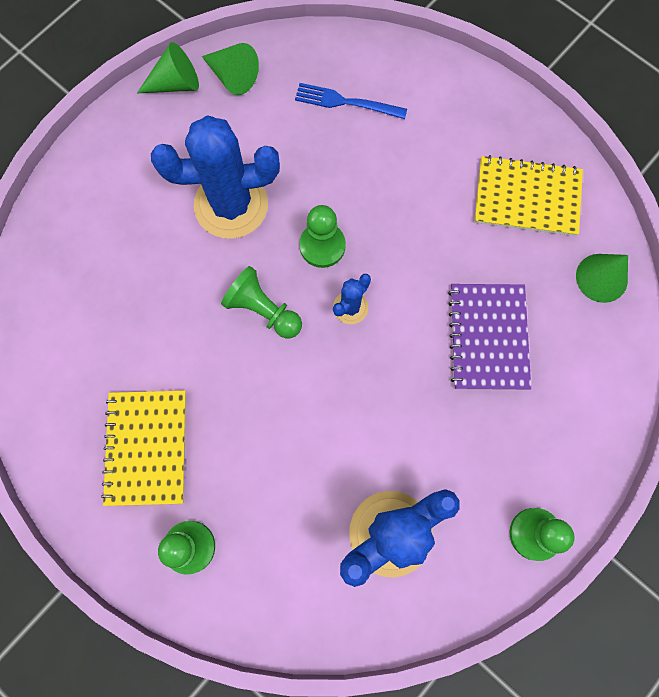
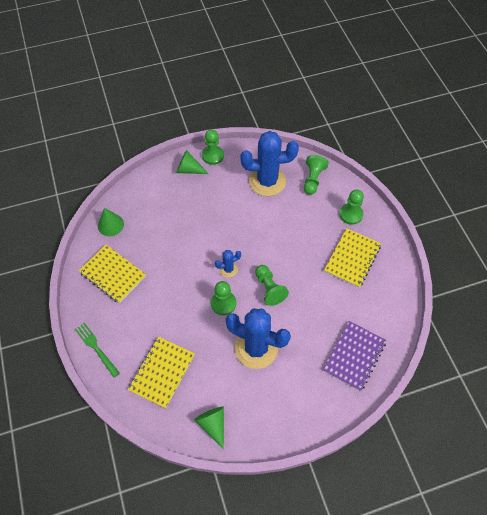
camera: 150 degrees left, 15 degrees down
(176, 83) = (247, 439): green cone -> green cone (189, 169)
(303, 592) = (313, 179): none -> green pawn
(345, 102) = (162, 372): blue fork -> yellow notebook
(462, 85) = (96, 347): none -> green fork
(488, 337) = (177, 227): purple notebook -> purple notebook (354, 356)

